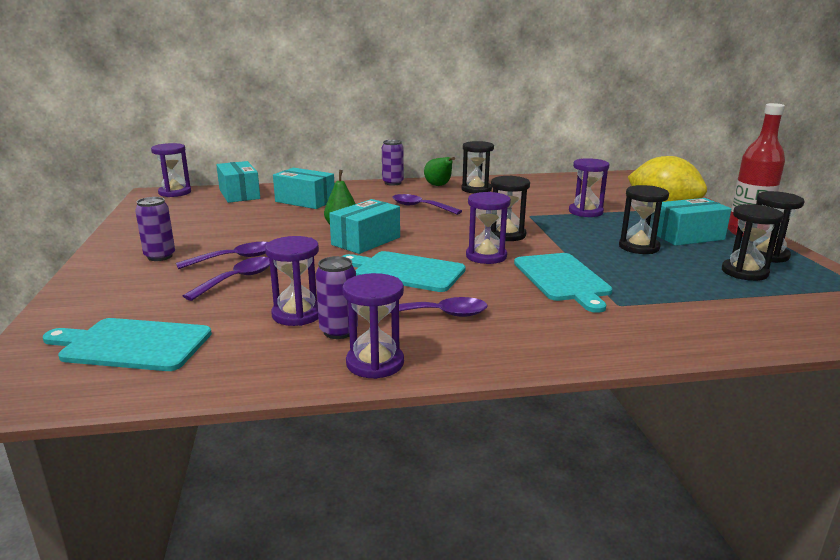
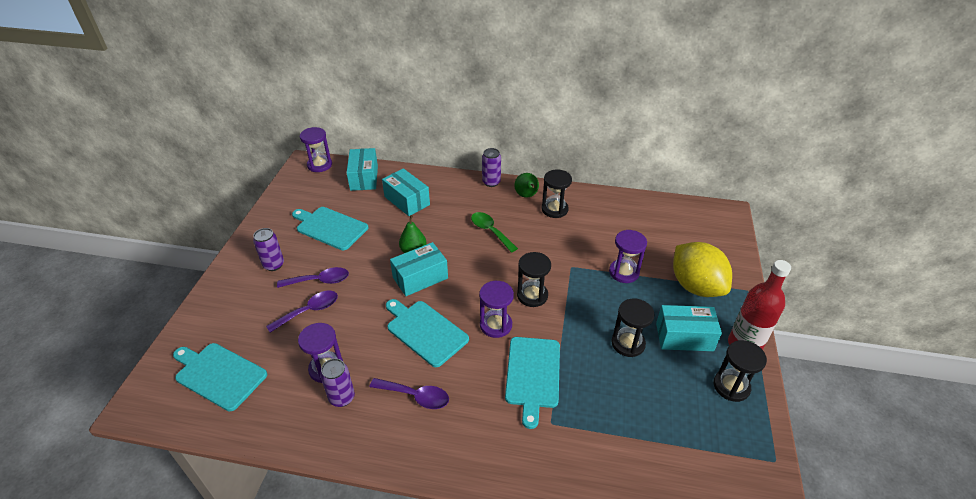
camera: 20 degrees right, 20 degrees up
(220, 225) = (330, 227): none -> turquoise cutting board
(375, 363) = (345, 442): purple hourglass -> none
(420, 207) = (490, 231): purple spoon -> green spoon
(744, 272) = (688, 407): black hourglass -> none

